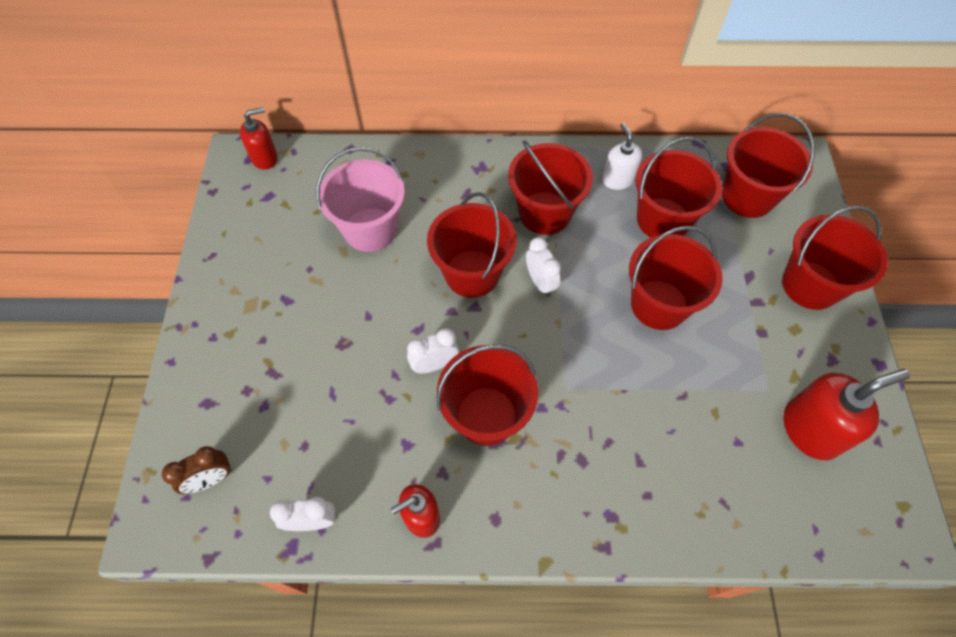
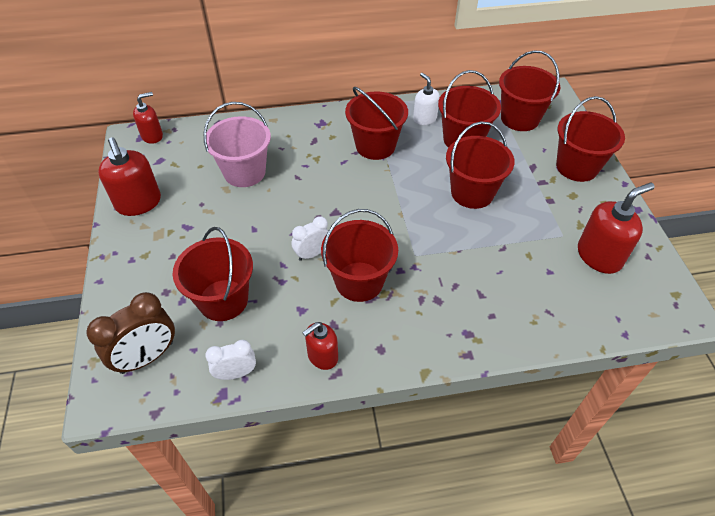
camera: 10 degrees left, 10 degrees down
(211, 479) = (147, 357): brown clock -> brown clock, size x1.63
(233, 256) = (138, 203): none -> red soap dispenser
(472, 273) = (329, 191): red bucket -> red bucket (223, 300)
(540, 282) = (382, 190): white clock -> none

